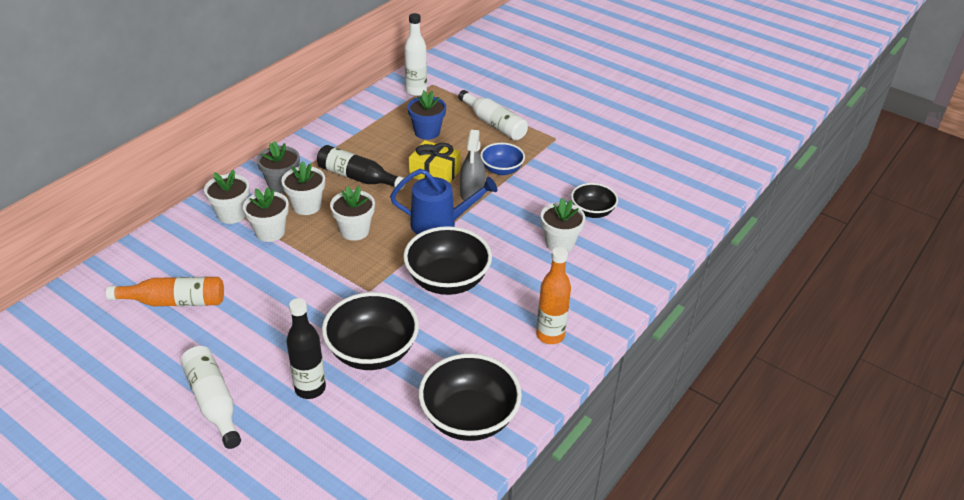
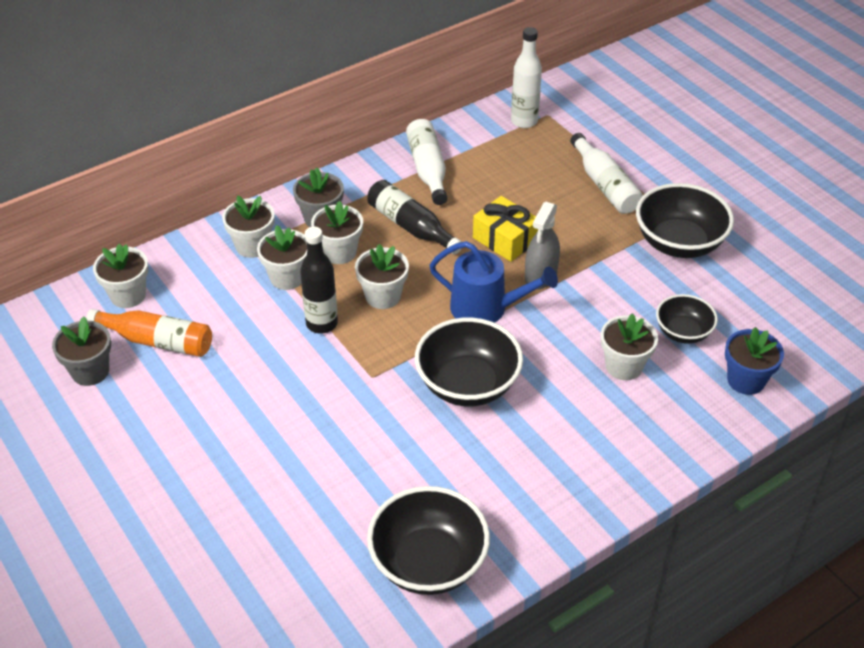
camera: 20 degrees right, 5 degrees up
(121, 337) = (90, 371): none -> grey flower pot
(135, 272) = (128, 295): none -> white flower pot
(213, 402) = (159, 471): white bottle -> white bottle (428, 169)
(310, 388) = (265, 481): black bottle -> black bottle (322, 323)
(372, 351) = (349, 454): black bowl -> black bowl (679, 243)
(427, 132) = (516, 181): blue flower pot -> blue flower pot (746, 380)
(501, 170) = (590, 251): blue bowl -> none
(550, 335) = (563, 484): orange bottle -> none

